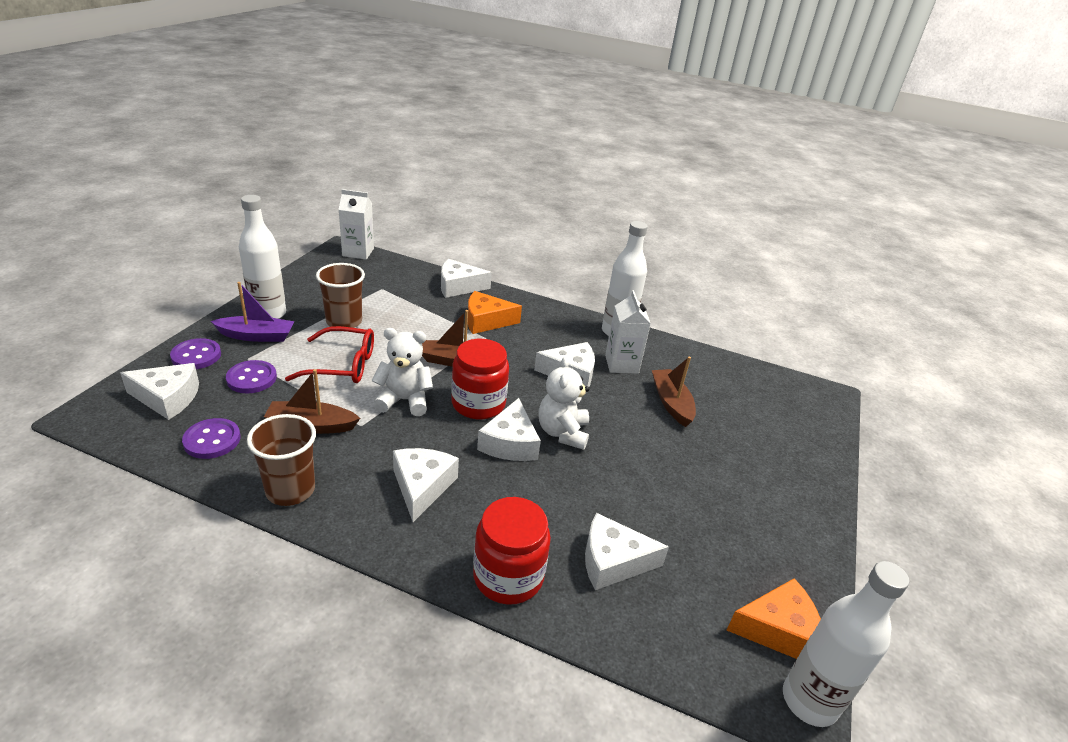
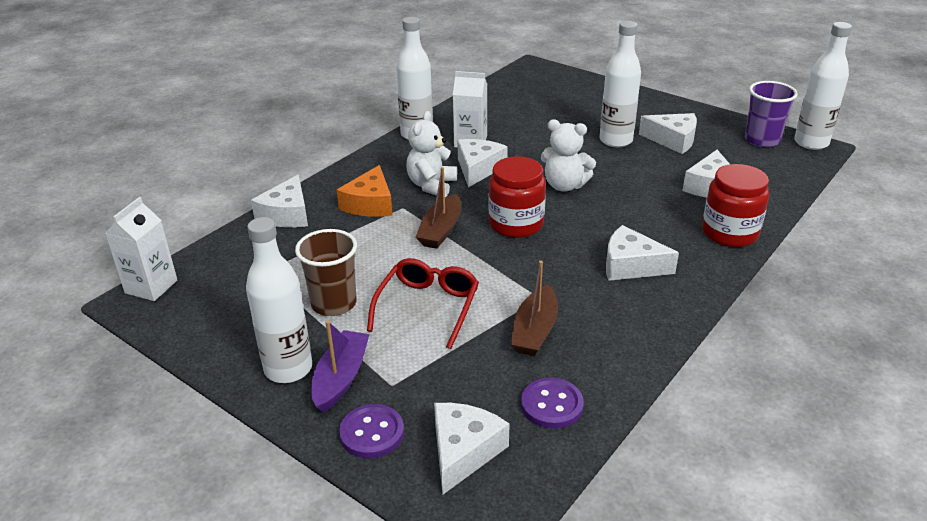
camera: 70 degrees left, 0 degrees up
(251, 378) = (437, 378): purple button -> none
(290, 490) = (634, 344): brown cup -> none
(404, 400) = (502, 267): white teddy bear -> white teddy bear (431, 185)
(510, 443) = (576, 213): white cheese -> white cheese (673, 140)
(671, 403) = (531, 129): brown boat -> none
(684, 470) = (615, 140): none -> white bottle
(778, 630) = (762, 140): orange cheese -> purple cup

